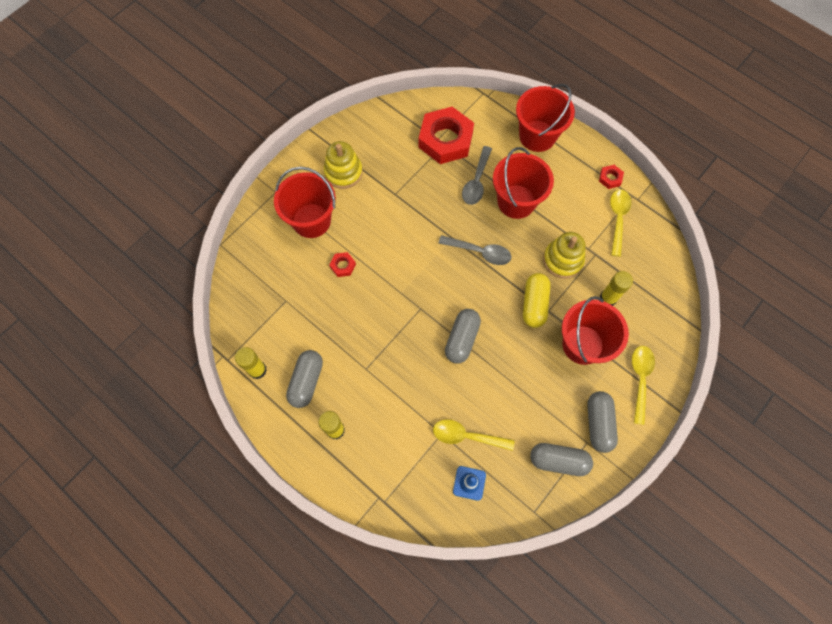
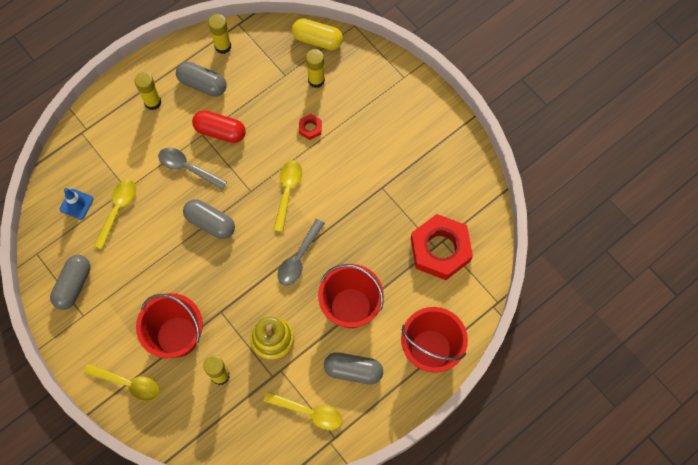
camera: 100 degrees right, 0 degrees up
(288, 269) = (316, 80): none -> yellow glue stick
(311, 220) = (365, 106): red bucket -> none
(343, 172) = (416, 142): yellow stacking toy -> none
(359, 351) = (220, 131): none -> red capsule
(414, 274) = (287, 191): none -> yellow spoon
(476, 181) = (382, 271): grey spoon -> grey spoon (187, 168)
(534, 304) = (230, 299): yellow capsule -> yellow capsule (317, 40)
(598, 423) = (97, 331): grey capsule -> grey capsule (353, 370)
(610, 178) = (361, 418): red nut -> none

